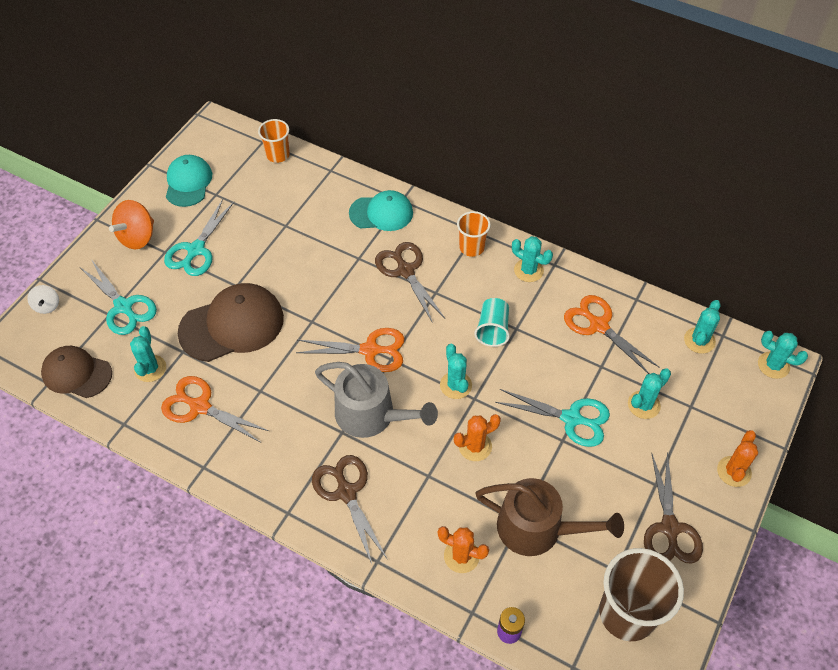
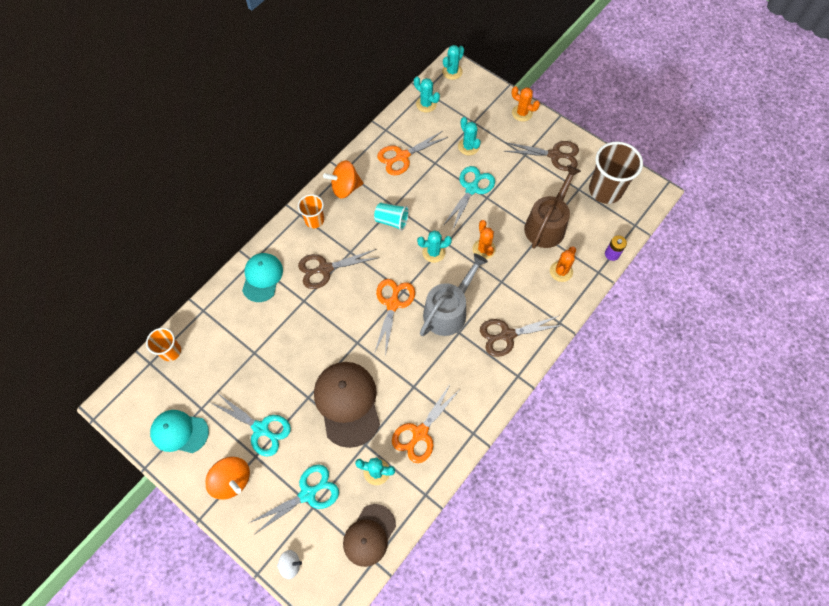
camera: 80 degrees left, 10 degrees up
(528, 270) = (345, 188): turquoise cactus -> orange spinning top

